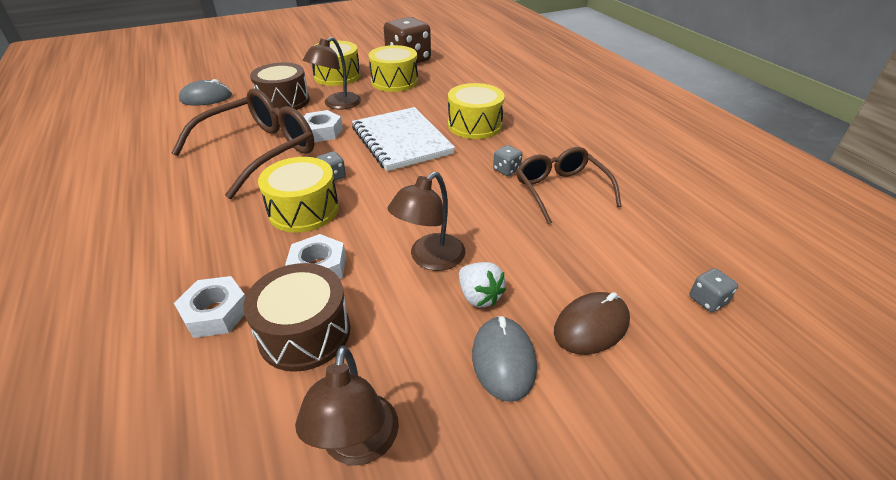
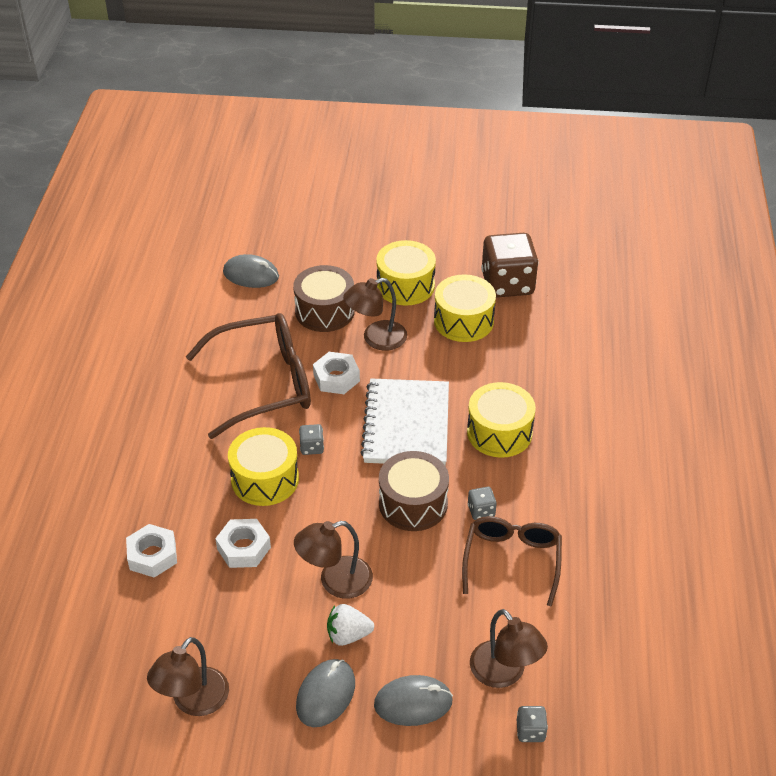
camera: 30 degrees right, 5 degrees up
(304, 333) = (204, 603): brown drum -> brown drum (413, 503)
(479, 296) = (348, 635): white strawberry -> white strawberry turned 90 degrees clockwise
(591, 326) = (413, 703): brown mouse -> grey mouse
(639, 266) = (504, 673): none -> brown lamp

